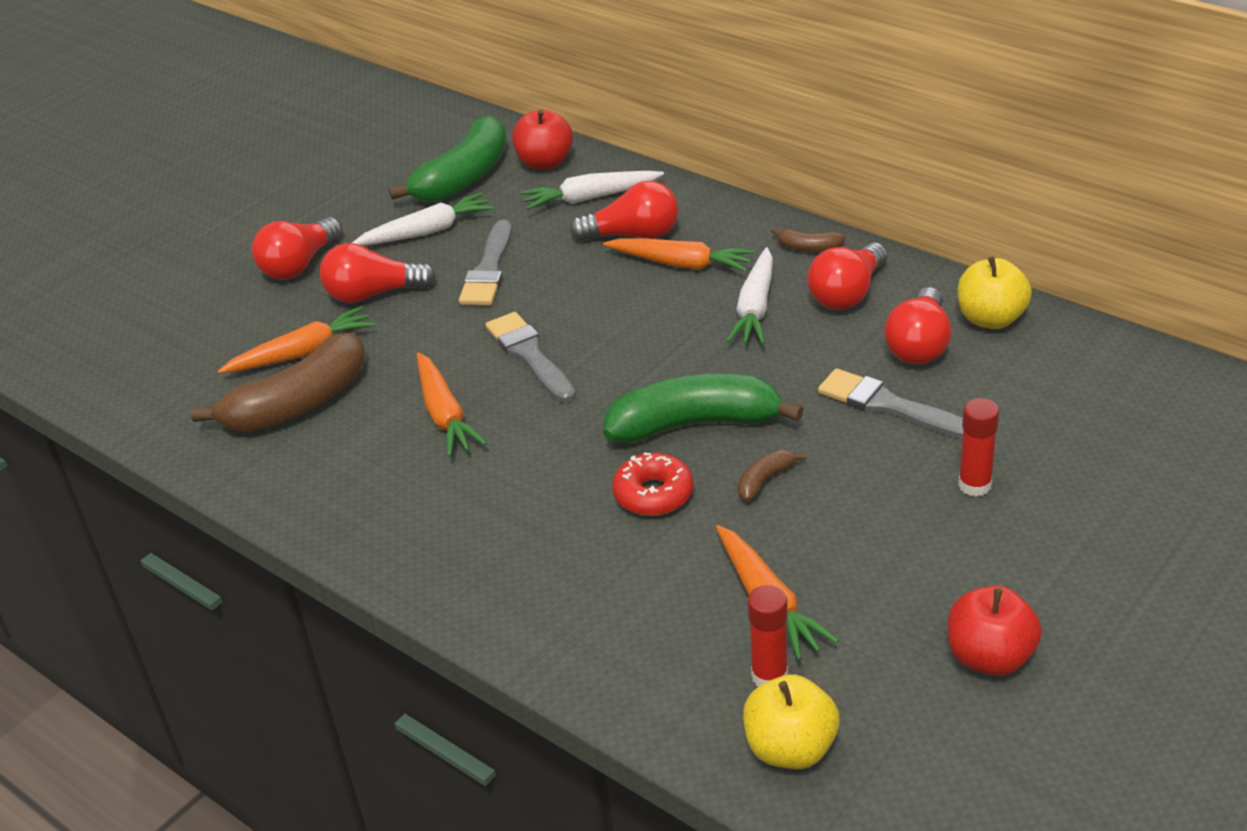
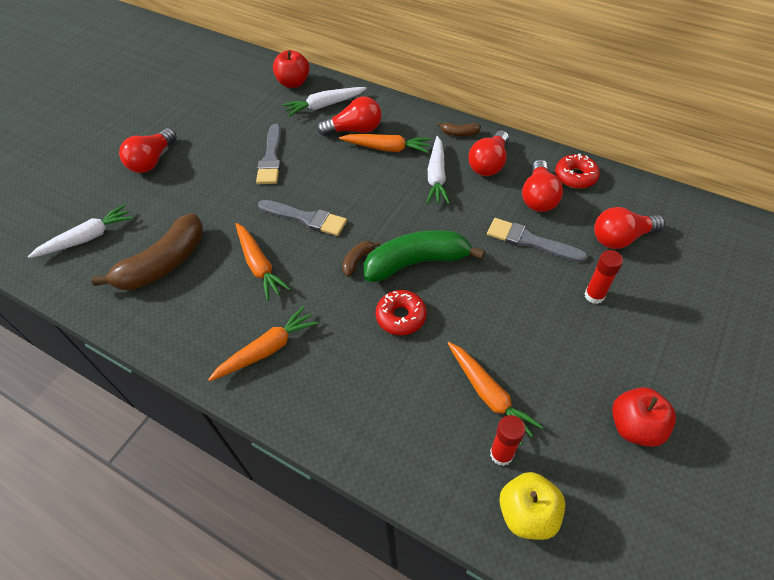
camera: 10 degrees left, 15 degrees up
(302, 353) = (162, 225): orange carrot -> orange carrot (267, 349)
(373, 294) = (202, 179): red light bulb -> red light bulb (621, 238)
(427, 231) = (229, 133): white carrot -> white carrot (87, 238)
(464, 177) = (246, 95): green banana -> none
(529, 355) = (306, 218): grey brush -> grey brush turned 150 degrees clockwise
(765, 480) = (468, 301): brown banana -> brown banana (357, 260)
(991, 319) = (575, 176): yellow apple -> red donut

